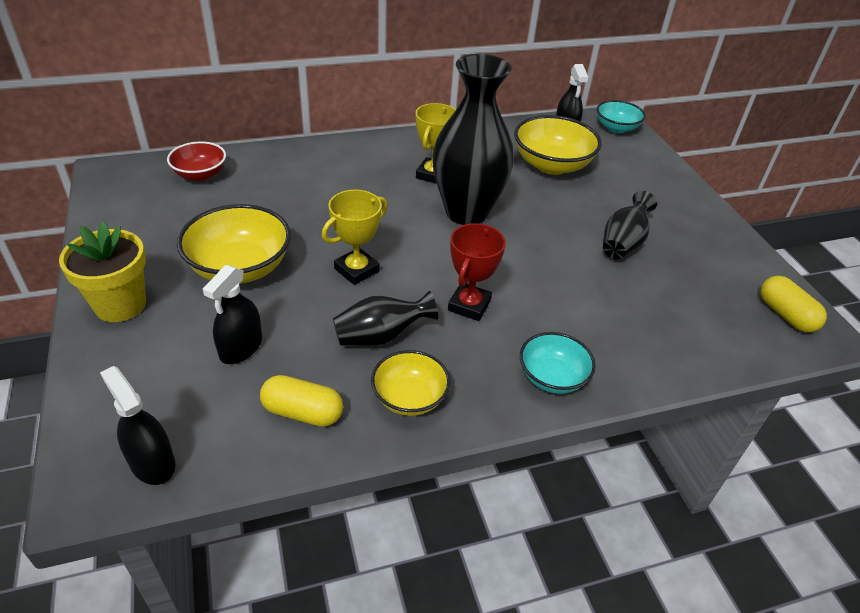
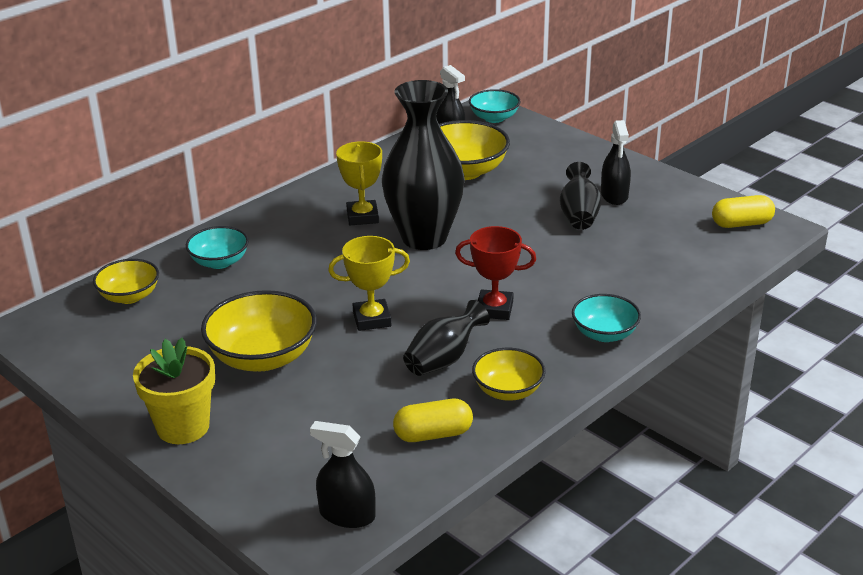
camera: 25 degrees left, 10 degrees down
(200, 174) = (129, 296): red bowl -> yellow bowl
(241, 347) = (332, 413): black spray bottle -> black spray bottle (614, 195)
(290, 171) = (219, 262): none -> turquoise bowl
(356, 270) = (372, 319): yellow trophy -> yellow trophy turned 60 degrees clockwise
(469, 305) = (494, 309): red trophy -> red trophy turned 75 degrees counterclockwise
(785, 315) = (741, 224): yellow capsule -> yellow capsule turned 45 degrees counterclockwise

